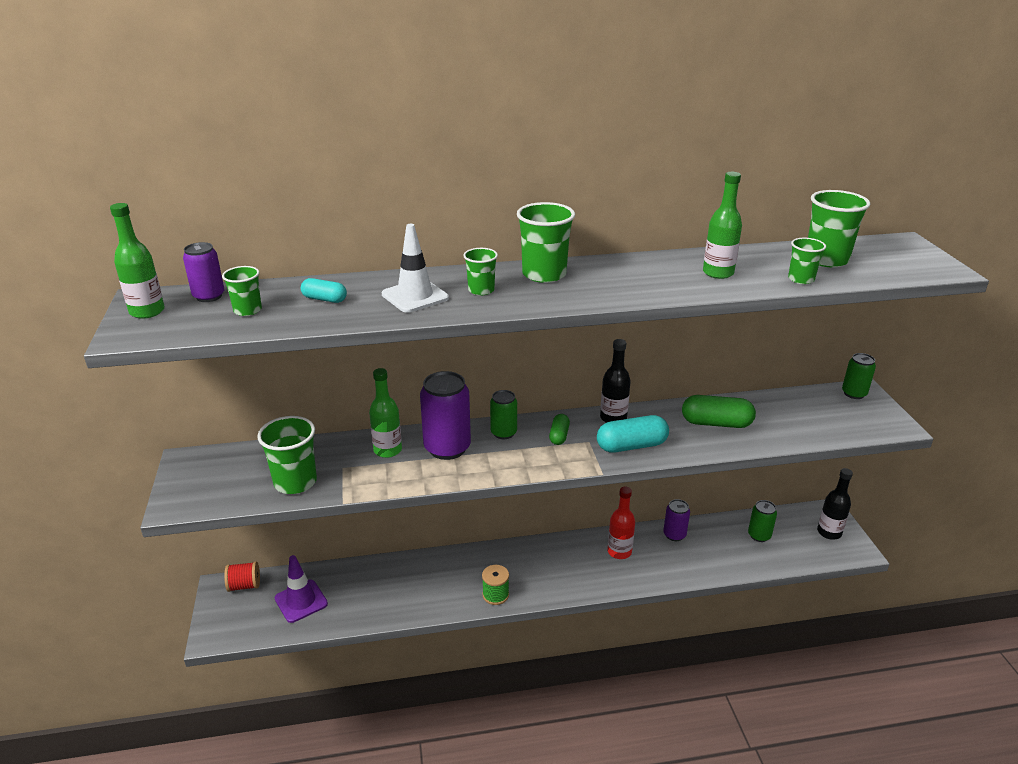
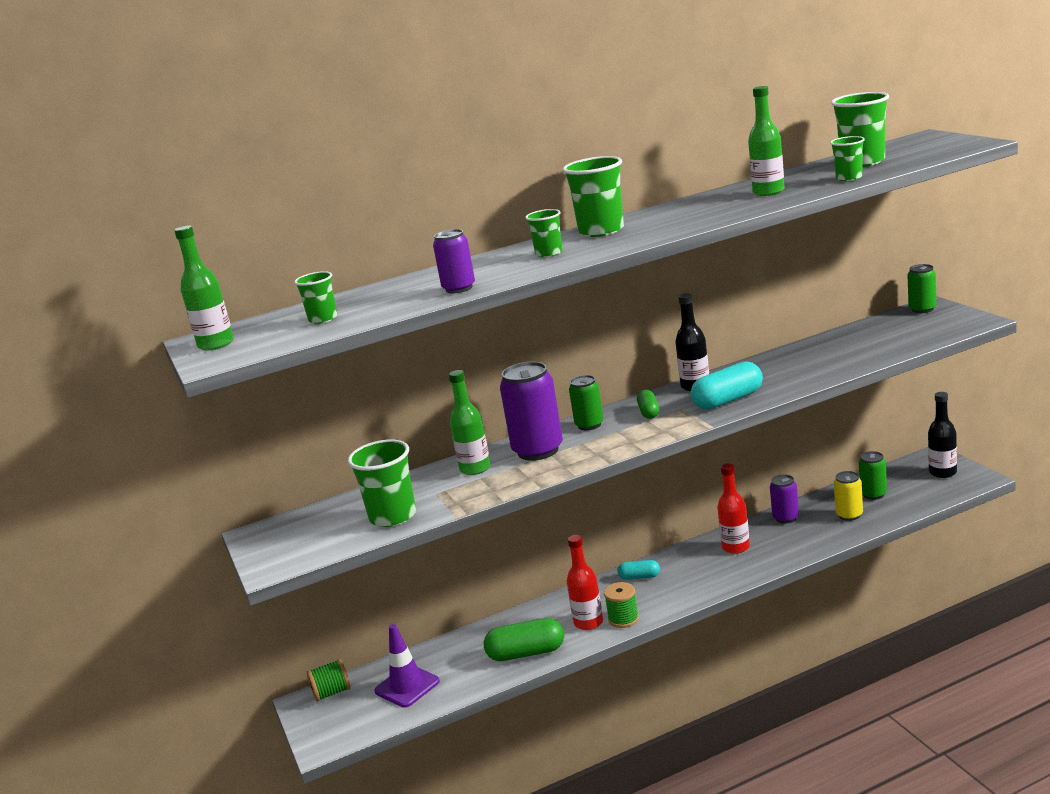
camera: 10 degrees left, 10 degrees down
(209, 296) = (270, 321): purple can -> purple can (459, 288)
(244, 585) = (332, 692): red spool -> green spool
(324, 299) = (395, 295): turquoise capsule -> turquoise capsule (639, 577)
(415, 296) = (486, 272): white traffic cone -> none
(467, 588) = (588, 622): none -> red bottle
(716, 423) = (801, 363): green capsule -> green capsule (526, 653)
(728, 551) = (849, 515): none -> yellow can

